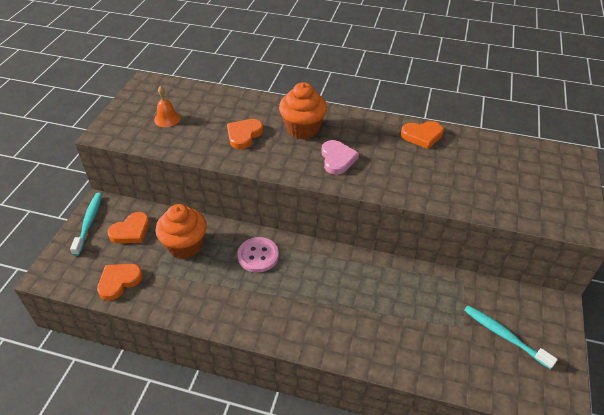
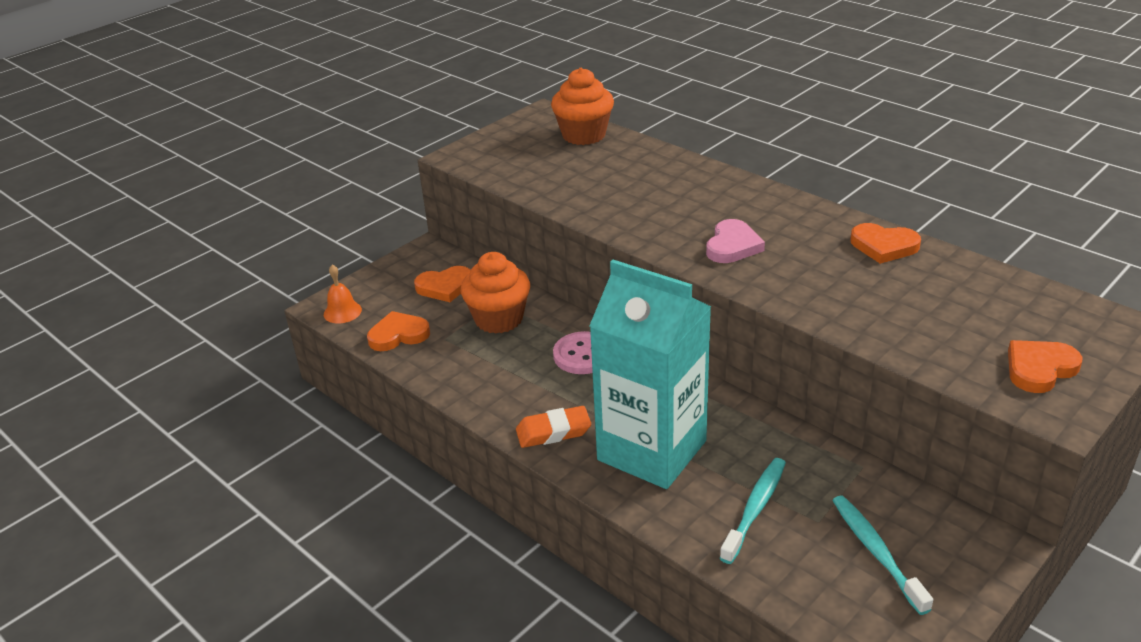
camera: 30 degrees right, 10 degrees down
(89, 222) = (403, 266): turquoise toothbrush -> turquoise toothbrush (755, 509)
(167, 119) = (540, 156): orange bell -> orange bell (342, 312)
(244, 135) = (625, 193): orange heart -> orange heart (1039, 369)
(273, 322) = (553, 431): none -> orange eraser
(302, 129) = (710, 202): orange cupcake -> orange cupcake (584, 135)
(342, 313) = (652, 450): none -> turquoise carton

